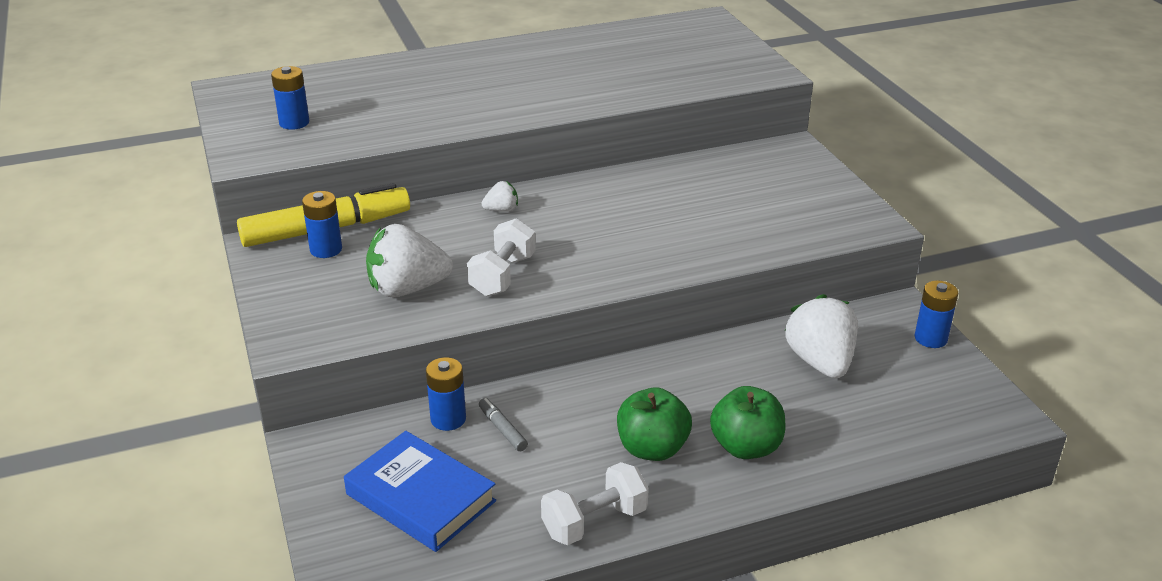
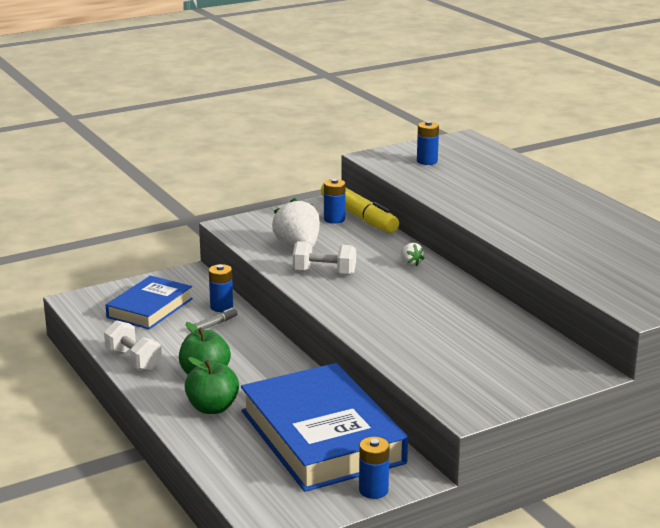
camera: 80 degrees right, 10 degrees down
(820, 362) = (322, 436): white strawberry -> blue book

